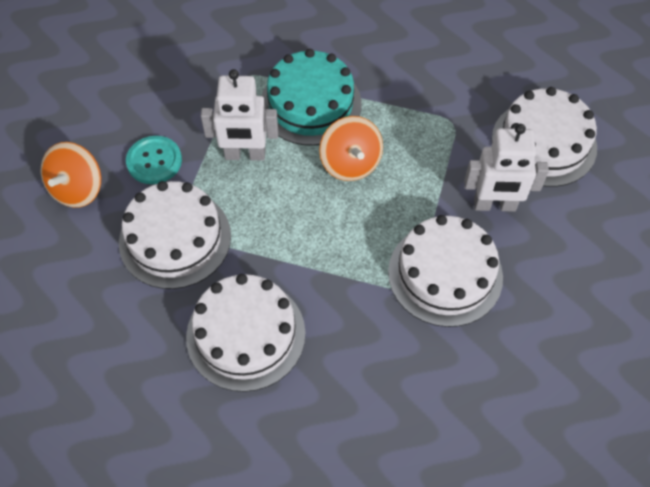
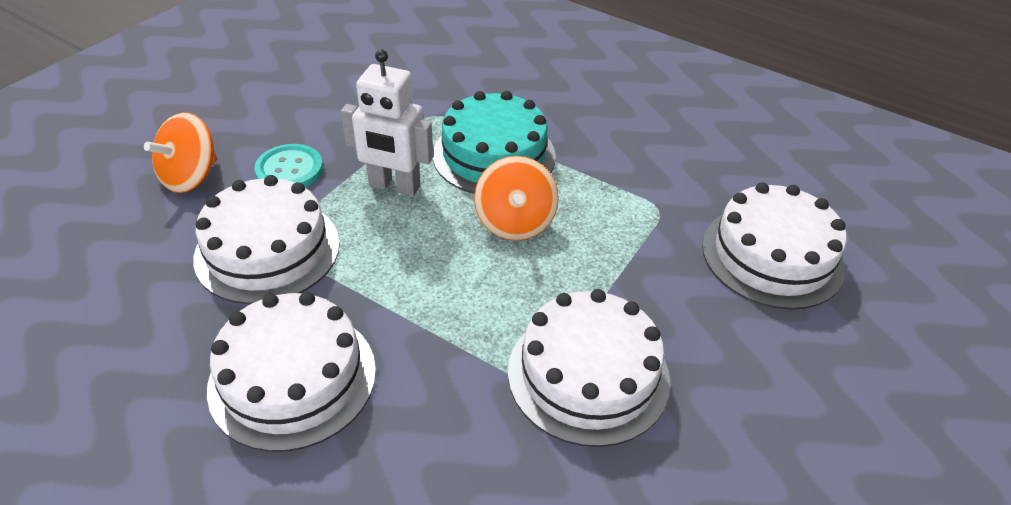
camera: 15 degrees right, 15 degrees down
(494, 205) = (684, 309): white robot -> none

